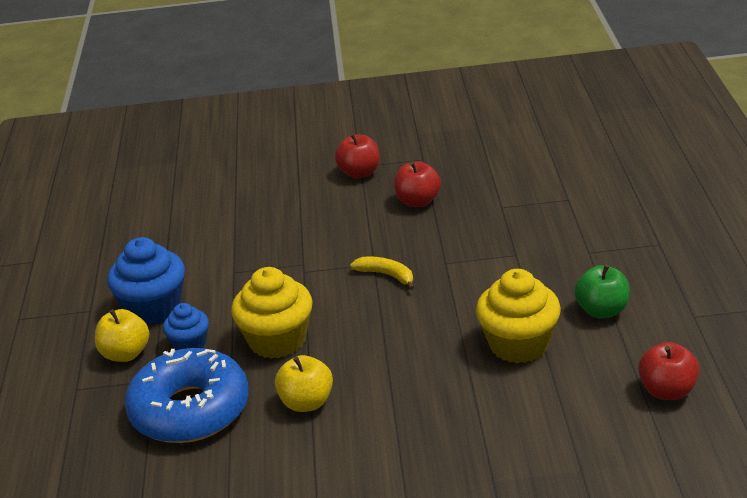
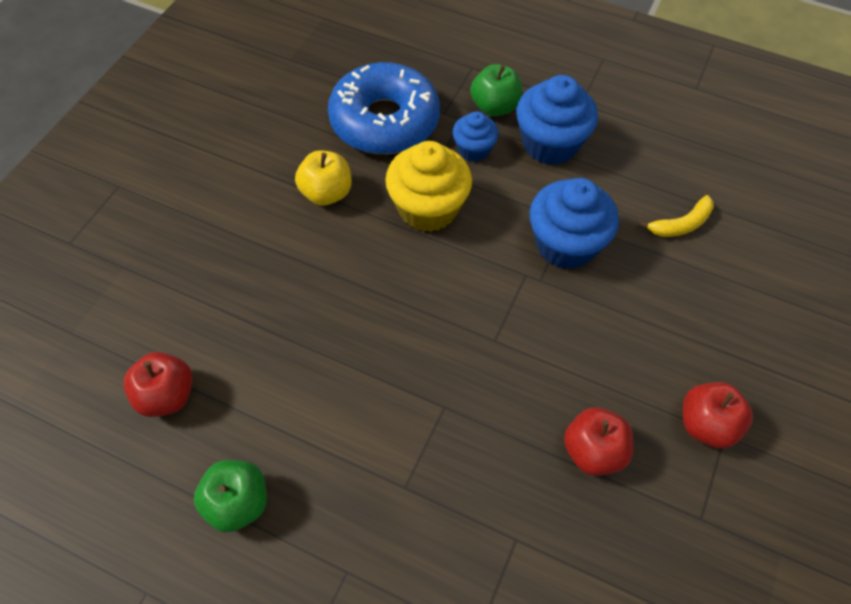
camera: 115 degrees right, 25 degrees up
(126, 354) = (494, 107): yellow apple -> green apple
(259, 265) = (565, 244): none -> blue cupcake
(386, 275) = (463, 340): yellow banana -> yellow banana (681, 224)
(519, 344) = (257, 388): yellow cupcake -> none
(667, 391) = (80, 470): red apple -> red apple (166, 396)

